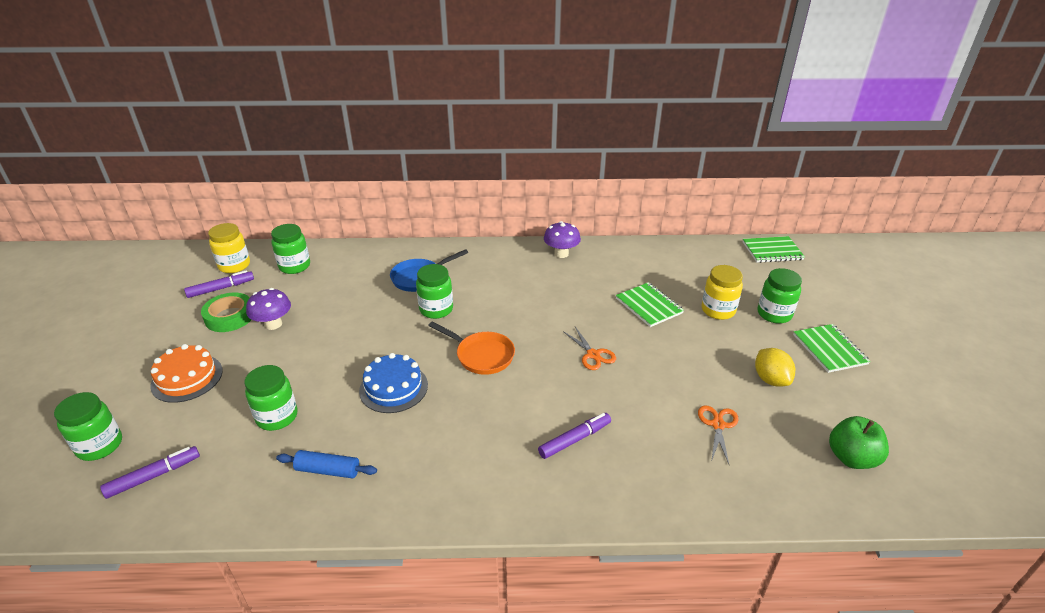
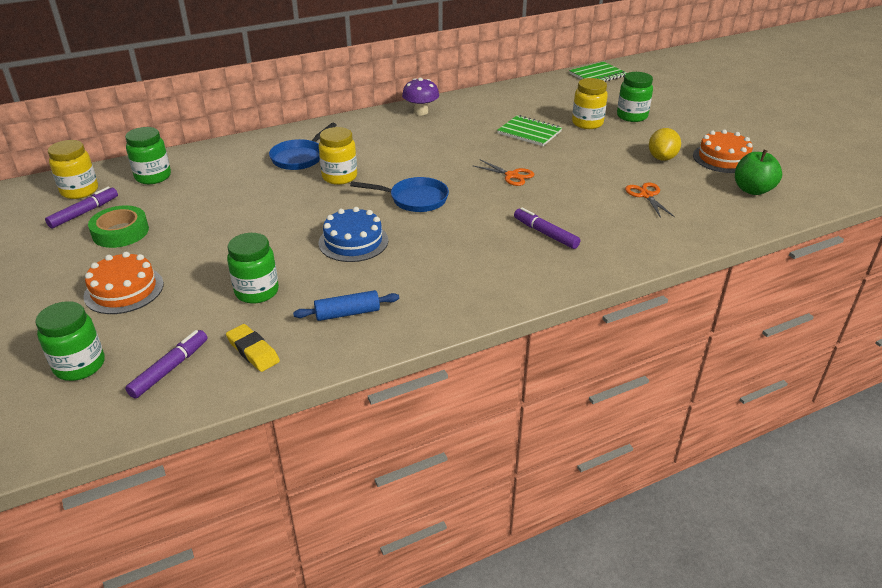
camera: 25 degrees left, 0 degrees up
(225, 483) = (253, 351): none -> yellow eraser
(273, 324) = (178, 226): purple mushroom -> none
(436, 309) = (339, 177): green jar -> yellow jar
(481, 355) = (414, 199): orange pan -> blue pan
(575, 440) = (545, 233): purple marker -> purple marker turned 75 degrees counterclockwise
(770, 379) = (662, 158): yellow lemon -> yellow lemon turned 60 degrees clockwise
(829, 349) = (689, 129): green notebook -> none
(844, 401) = (723, 158): none -> orange cake

